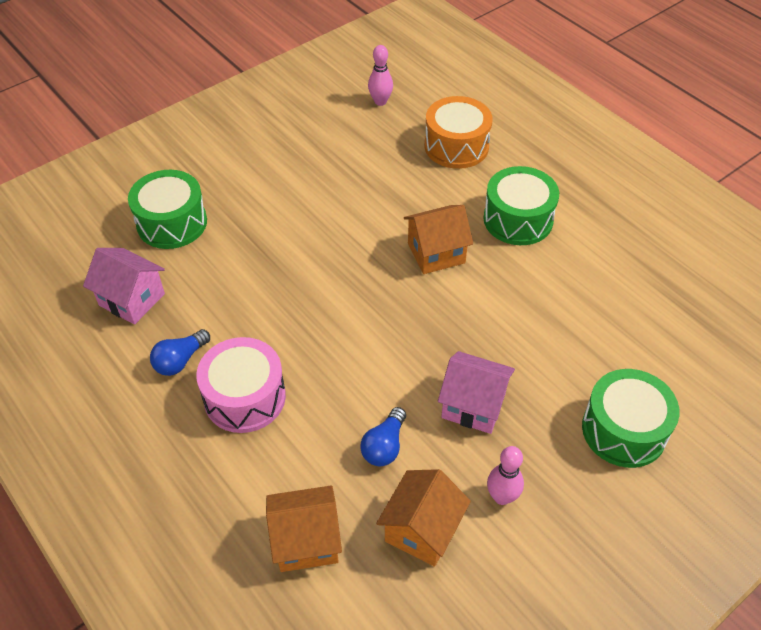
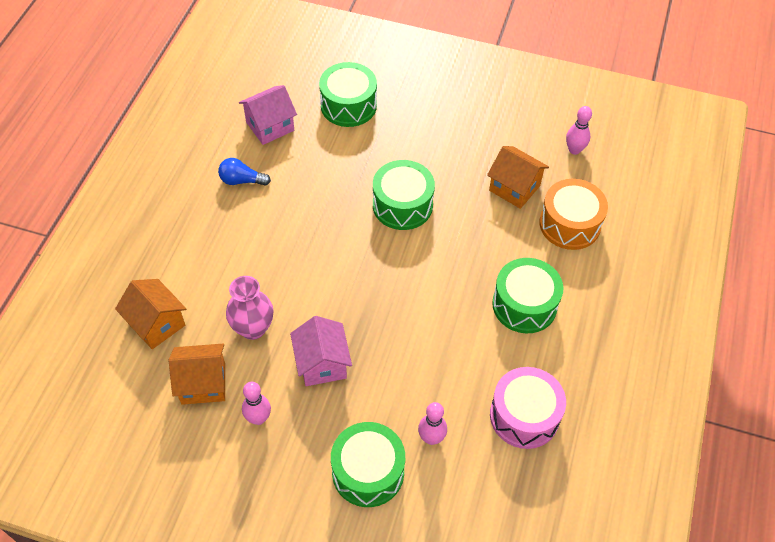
camera: 55 degrees right, 5 degrees up
(132, 299) = (270, 126): pink house -> pink house turned 60 degrees clockwise
(245, 397) = (238, 230): pink drum -> pink drum (524, 416)
(335, 245) = (402, 205): none -> green drum
(384, 446) = (253, 328): blue light bulb -> pink vase
(436, 253) = (445, 269): orange house -> orange house (514, 188)
(616, 360) = (431, 438): none -> pink bowling pin

